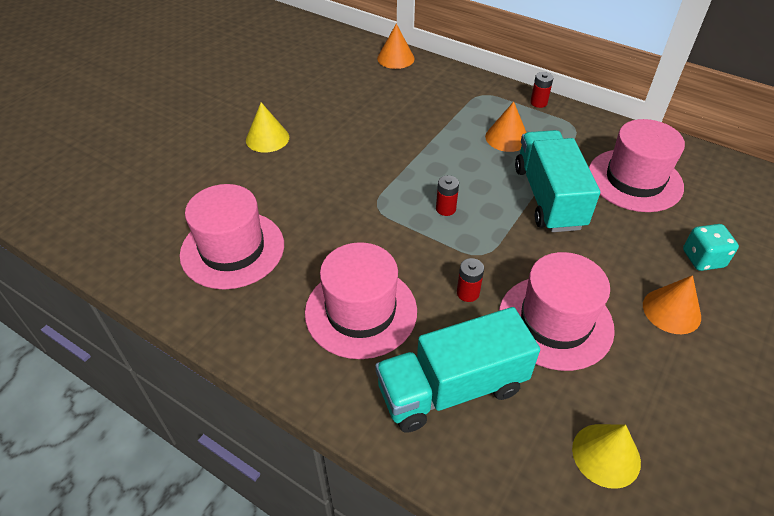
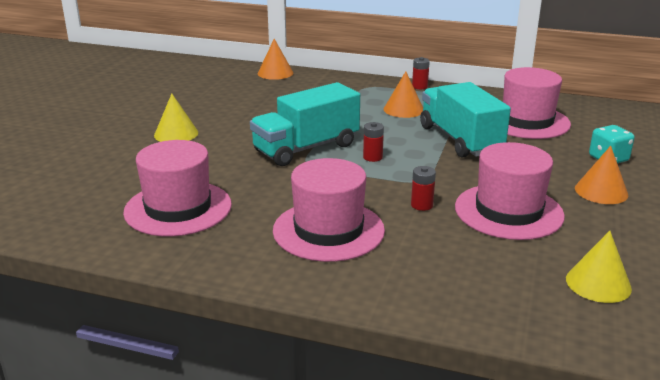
camera: 15 degrees left, 20 degrees down
(451, 388) = (440, 265): turquoise truck -> turquoise truck (306, 148)

